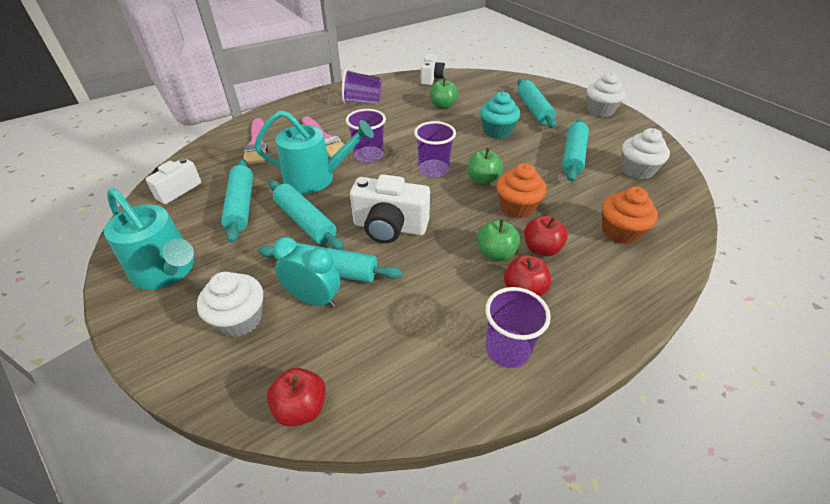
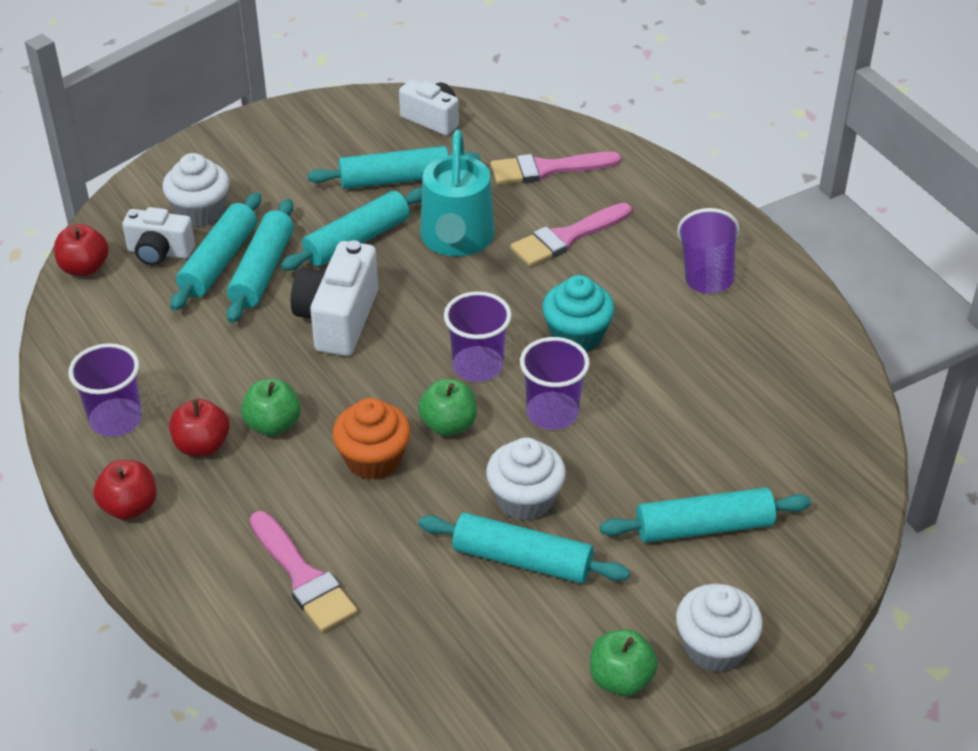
camera: 90 degrees right, 0 degrees up
(167, 270) = (281, 146): turquoise watering can -> none
(313, 299) = (219, 261): turquoise clock -> turquoise rolling pin
(369, 156) = (518, 291): purple cup -> purple cup (552, 413)
(431, 79) = (827, 370): white camera -> white camera (159, 252)
(443, 106) = (702, 384): green apple -> green apple (621, 679)
(497, 131) = (608, 458): turquoise cupcake -> turquoise cupcake (576, 335)
(541, 249) = (276, 474): red apple -> red apple (129, 507)
(620, 232) = (303, 577): orange cupcake -> pink brush
(637, 170) = (474, 649): white cupcake -> white cupcake (525, 499)

